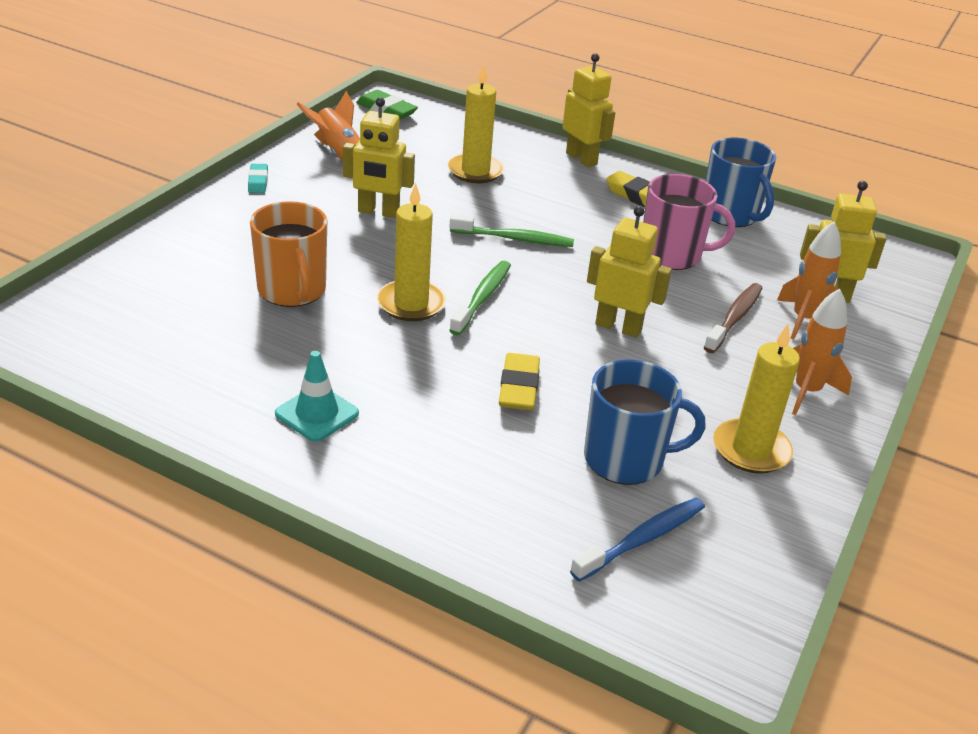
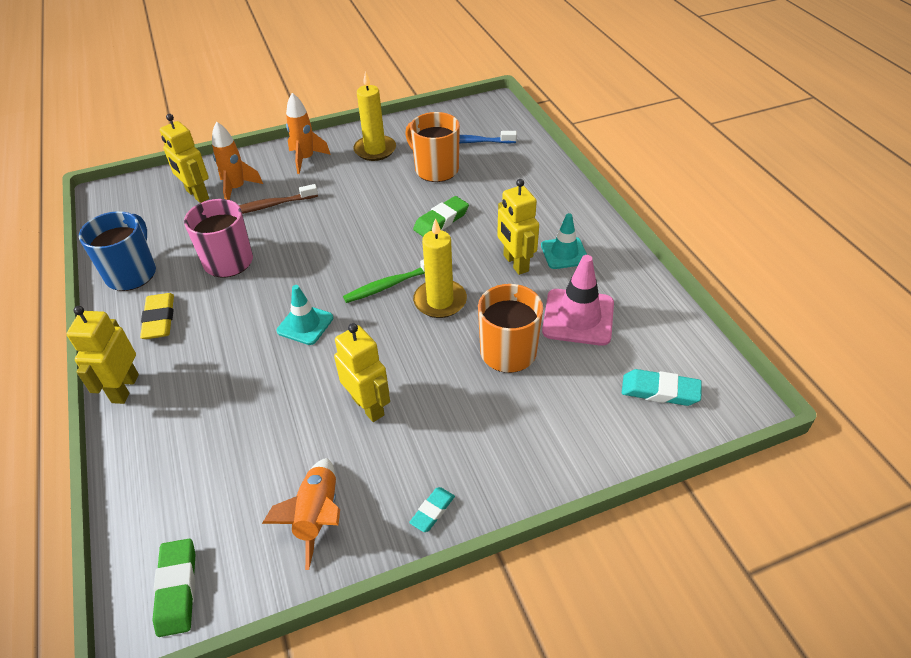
camera: 135 degrees left, 10 degrees up
(103, 314) = (660, 391): none -> turquoise eraser
(240, 347) = (578, 317): none -> pink traffic cone
(475, 171) = (230, 419): yellow candle -> none
(513, 239) = (305, 324): green toothbrush -> turquoise traffic cone
(518, 387) = (441, 221): yellow eraser -> green eraser
(618, 327) = (340, 229): yellow robot -> yellow robot (515, 263)
(625, 459) = (435, 169): blue mug -> orange mug

